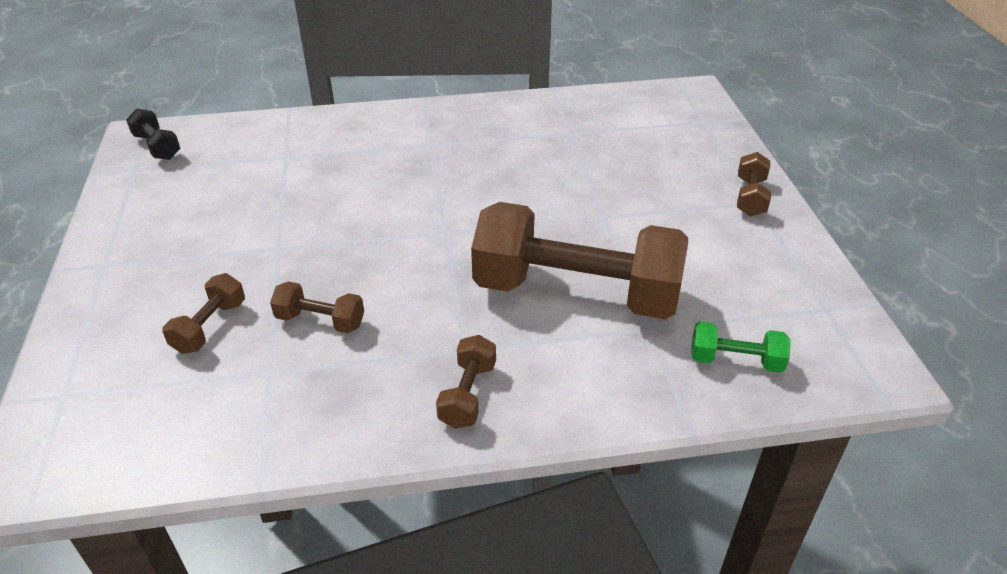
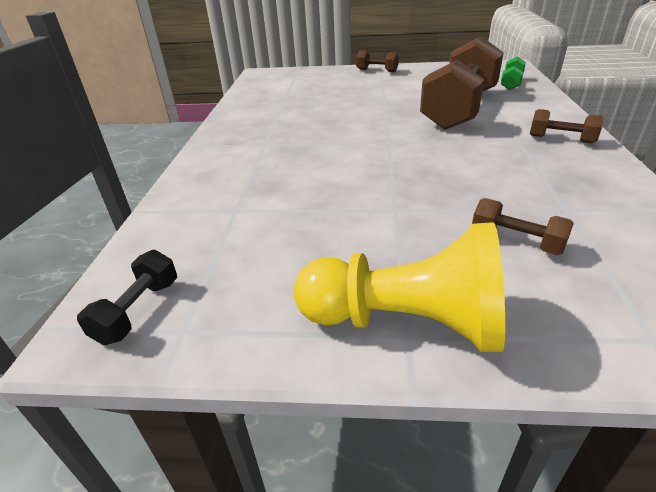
camera: 75 degrees left, 5 degrees down
(116, 262) = (406, 322): none -> yellow pawn
(157, 147) = (138, 311): black dumbbell -> black dumbbell turned 45 degrees counterclockwise
(320, 321) = (498, 187): brown dumbbell -> none

